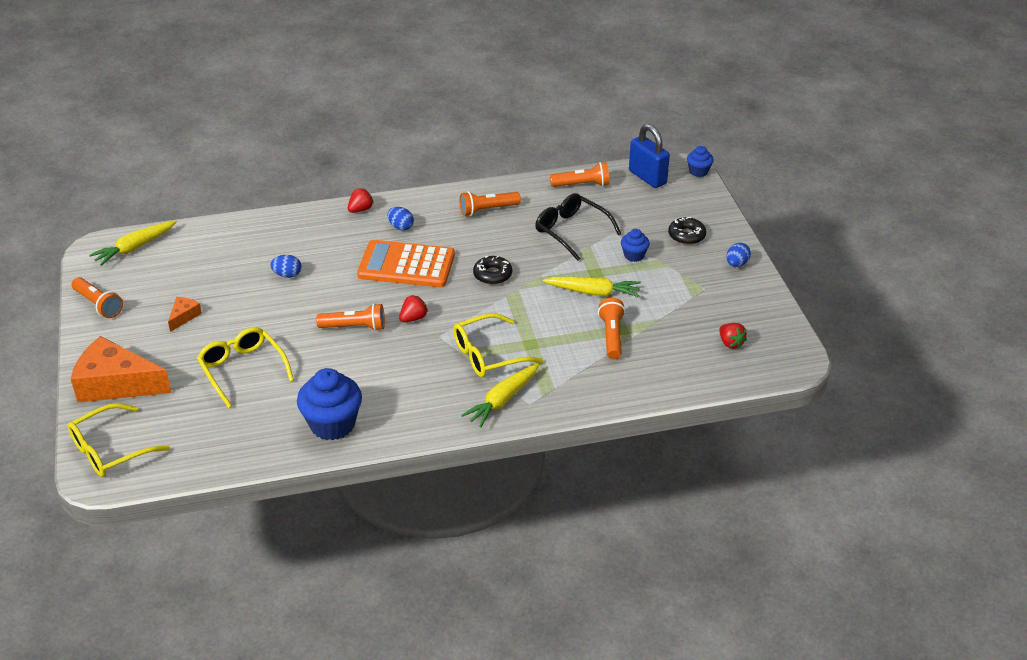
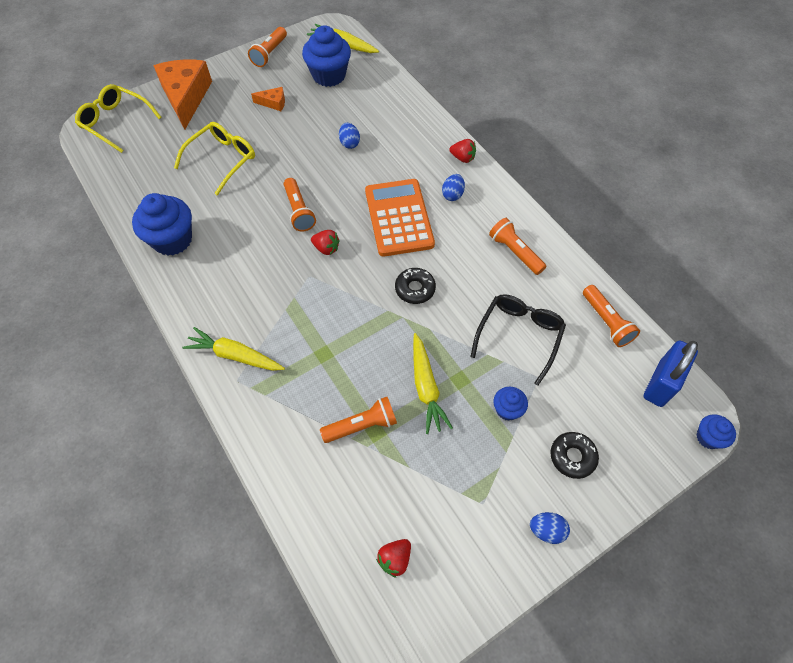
camera: 70 degrees right, 20 degrees up
(174, 268) = (329, 75): none -> blue cupcake
(488, 355) = (295, 323): yellow glasses -> none

